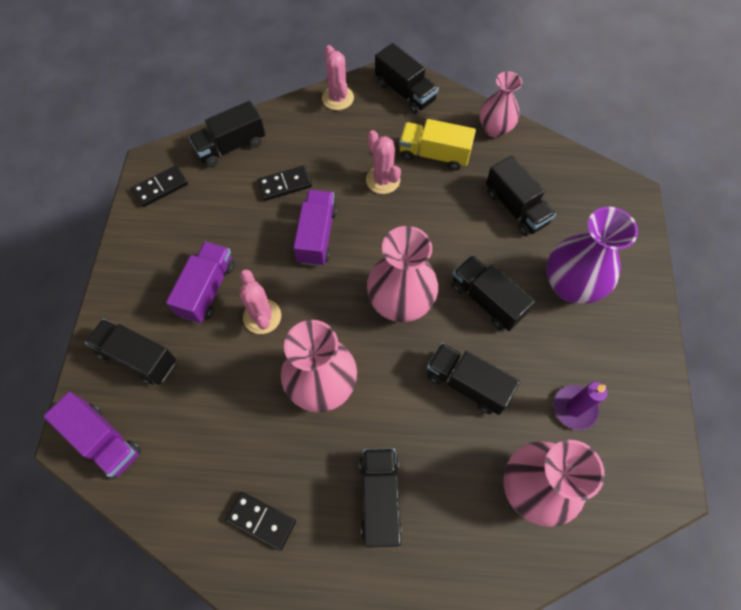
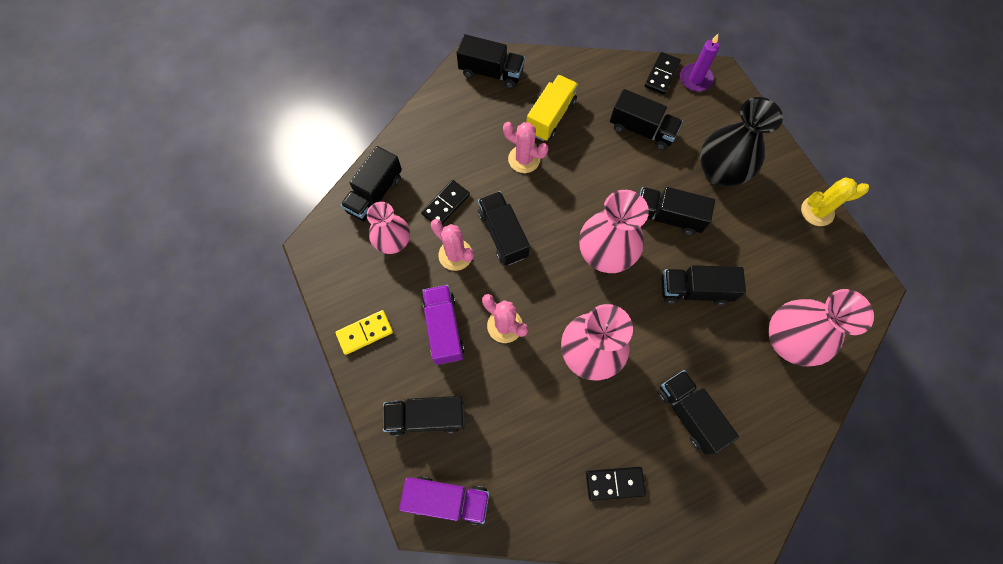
camera: 30 degrees left, 5 degrees up
(140, 256) = (365, 332): none -> yellow domino
(161, 187) = (339, 263): black domino -> black domino (662, 75)
(317, 236) = (503, 235): purple truck -> black truck
(337, 98) = (438, 105): pink cactus -> pink cactus (455, 255)
(434, 154) = (550, 116): yellow truck -> yellow truck turned 135 degrees clockwise
(495, 129) = (584, 70): pink vase -> pink vase (393, 242)
(570, 285) = (719, 172): purple vase -> black vase
(574, 408) = (779, 265): purple candle -> purple candle (695, 79)
(654, 377) = (817, 211): none -> yellow cactus

